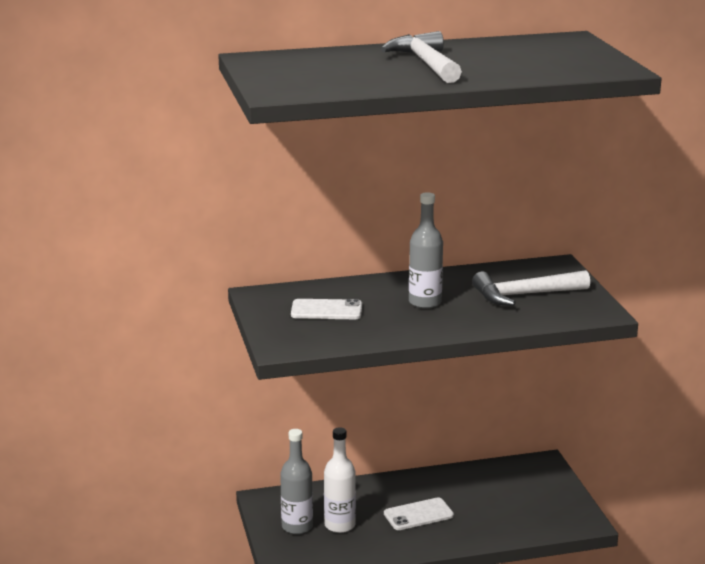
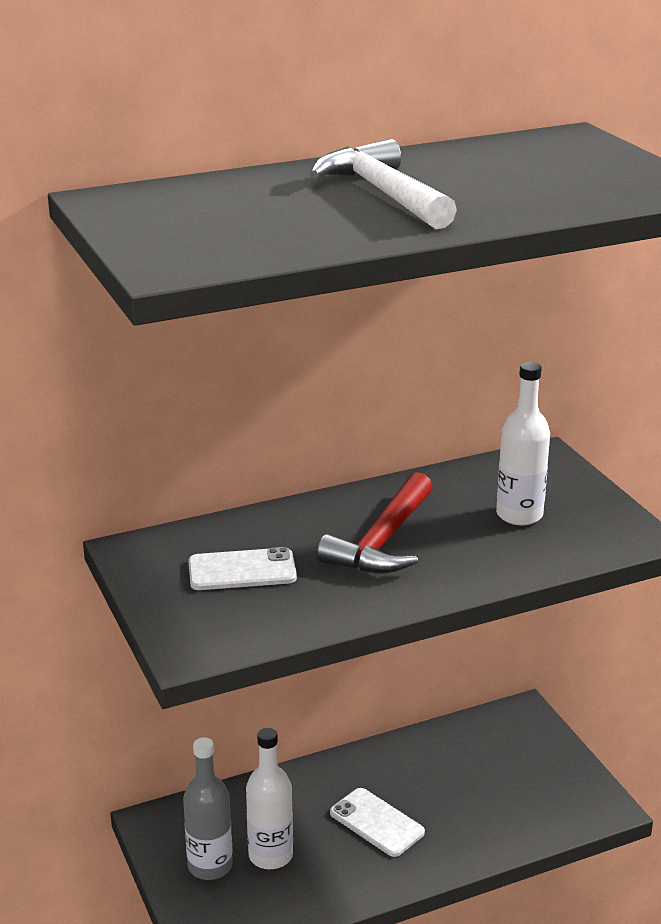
camera: 10 degrees left, 5 degrees up
(418, 514) = (377, 822): white phone -> white phone turned 75 degrees clockwise
(425, 302) = (382, 541): grey bottle -> red hammer
(524, 295) = (519, 515): white hammer -> white bottle

